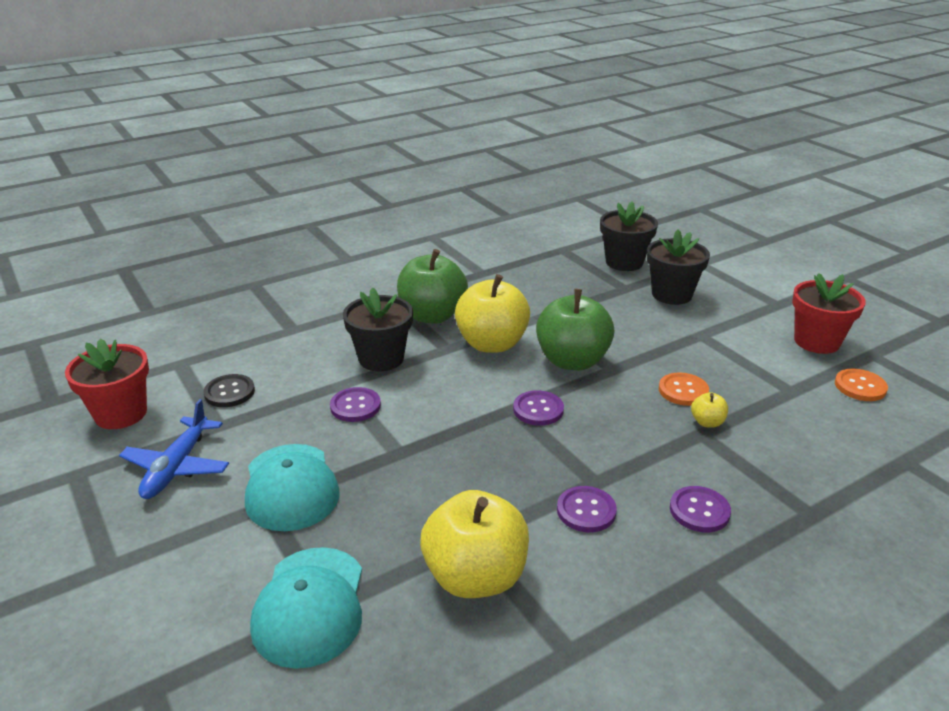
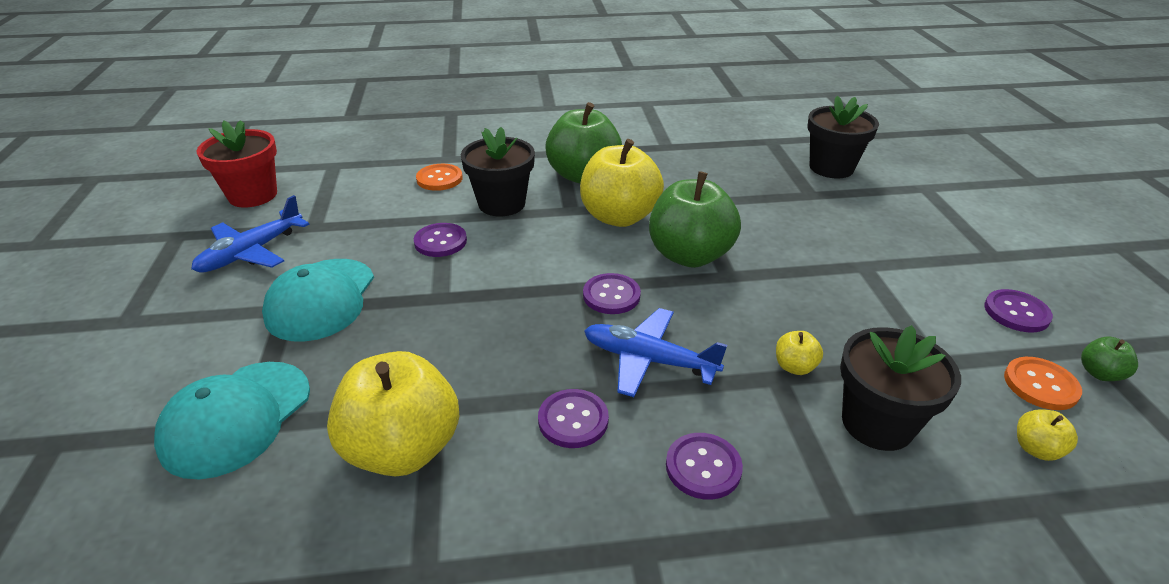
camera: 25 degrees right, 5 degrees up
(229, 392) = (349, 200): black button -> none
(605, 450) = (649, 360): none -> blue plane
(671, 294) = (862, 213): black flower pot -> black flower pot (877, 423)
(683, 391) = (792, 322): orange button -> orange button (439, 179)
(816, 341) = (1016, 312): red flower pot -> purple button
(882, 428) = (1036, 449): none -> yellow apple
(887, 368) = (1099, 373): none -> green apple

